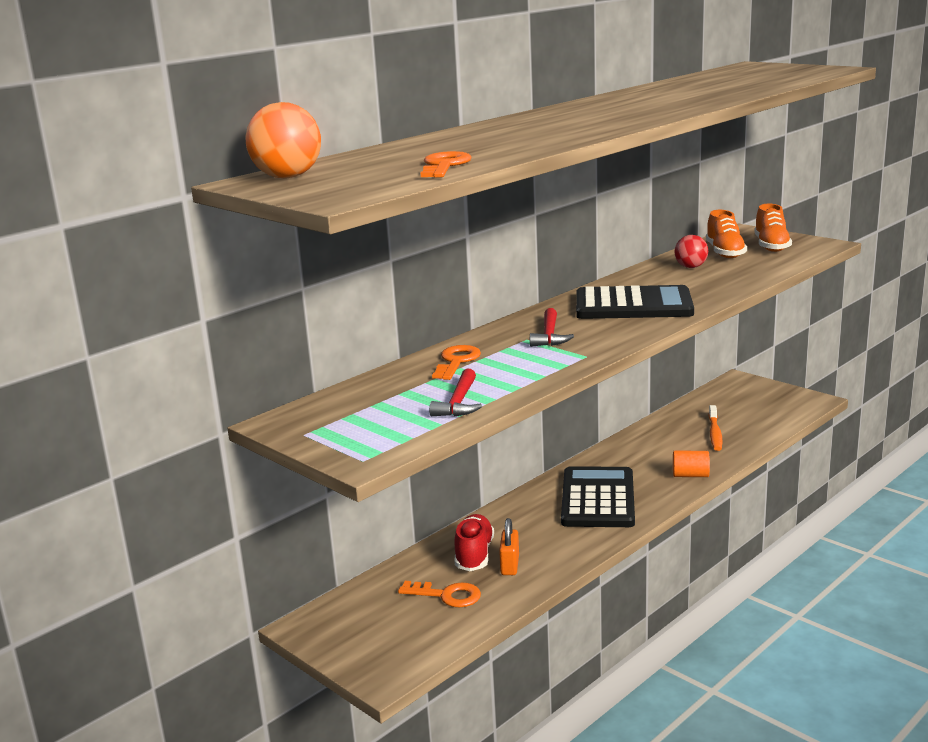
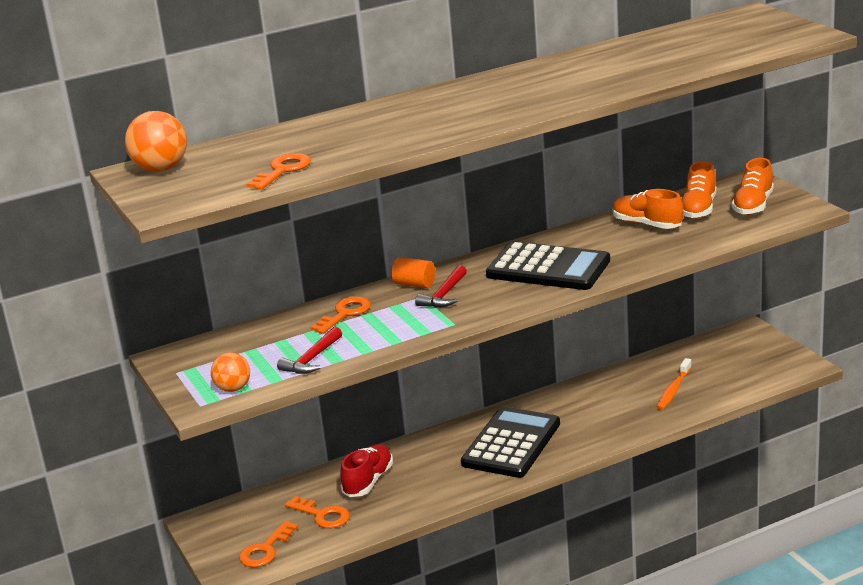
camera: 20 degrees right, 5 degrees up
(390, 440) = (233, 389): none -> orange ball
(405, 641) = (265, 550): none -> orange key
(510, 565) = (391, 496): orange padlock -> none
(690, 475) = (613, 433): orange cylinder -> orange cylinder (414, 284)
(691, 267) = (647, 225): red ball -> orange shoe

